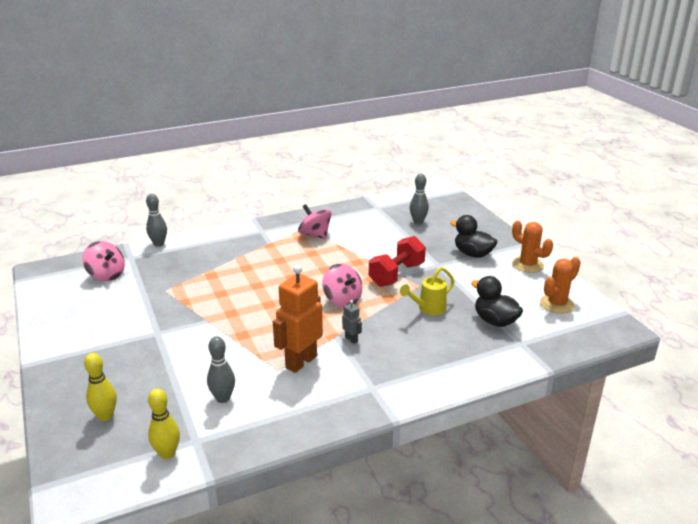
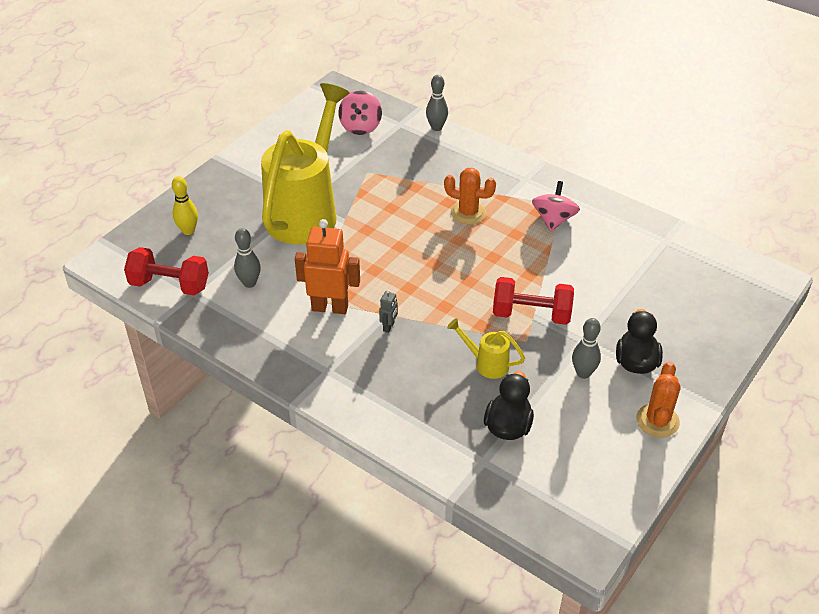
camera: 60 degrees right, 15 degrees up
(167, 453) = (170, 285): yellow bowling pin -> red dumbbell
(170, 335) = (307, 210): none -> yellow watering can
(342, 300) = (449, 293): pink spinning top -> none
(418, 222) = (666, 288): grey bowling pin -> grey bowling pin (583, 373)
(557, 304) = (589, 472): orange cactus -> orange cactus (468, 213)

